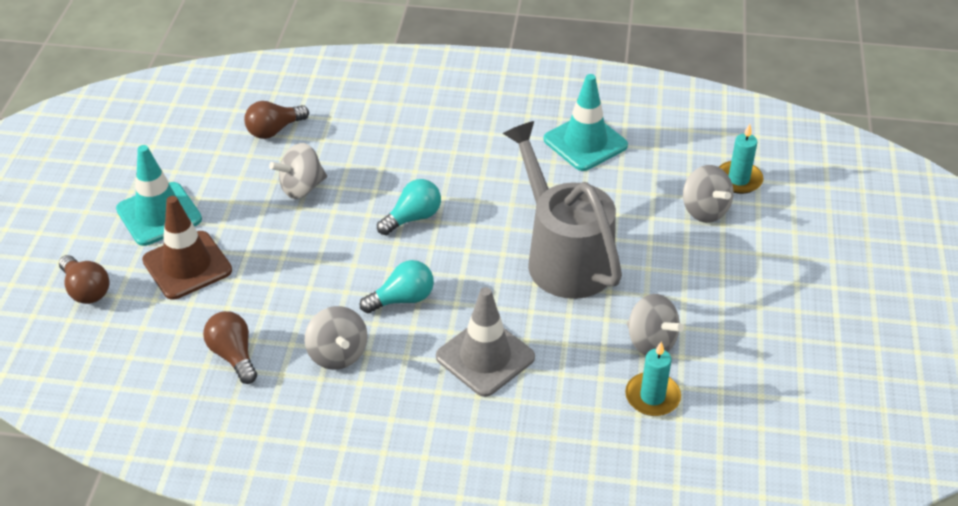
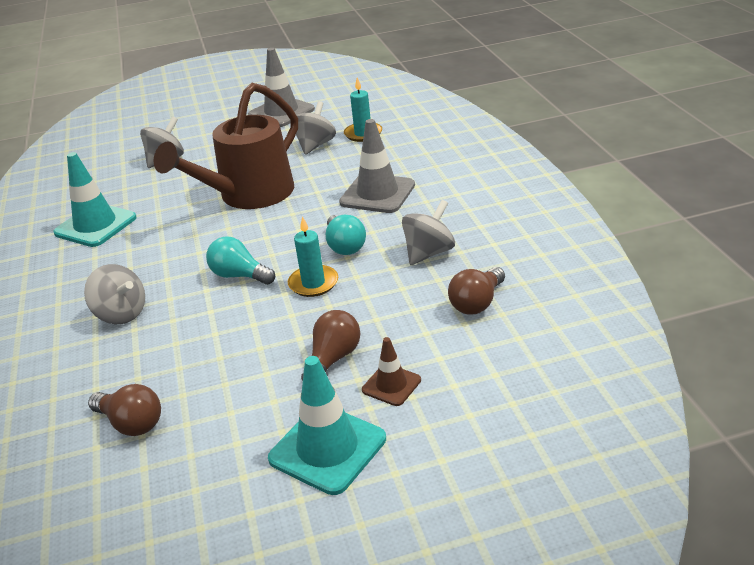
camera: 110 degrees left, 10 degrees down
(86, 290) = (482, 444): brown light bulb -> brown light bulb (333, 359)
(187, 265) = (391, 385): brown traffic cone -> brown traffic cone, size x0.55
(301, 188) = (228, 358): grey spinning top -> grey spinning top (121, 314)
(402, 299) = (345, 246): turquoise light bulb -> turquoise light bulb turned 150 degrees counterclockwise
(563, 256) = (248, 196): grey watering can -> brown watering can
(738, 179) = (123, 156): turquoise candle -> turquoise candle (313, 283)
(780, 338) = (281, 112): none -> grey traffic cone

